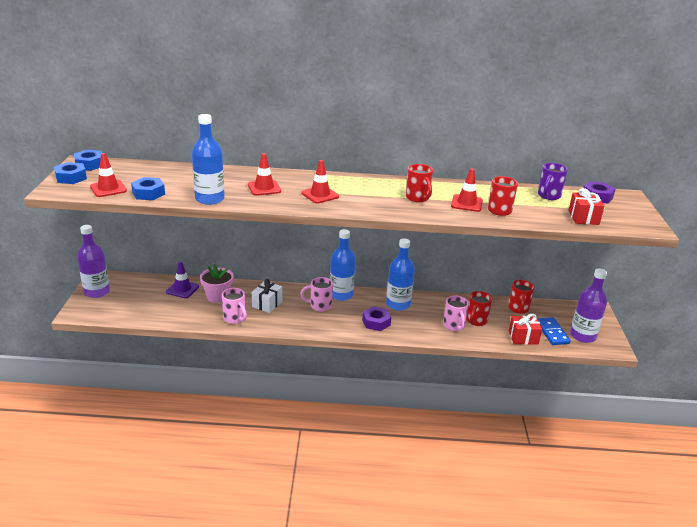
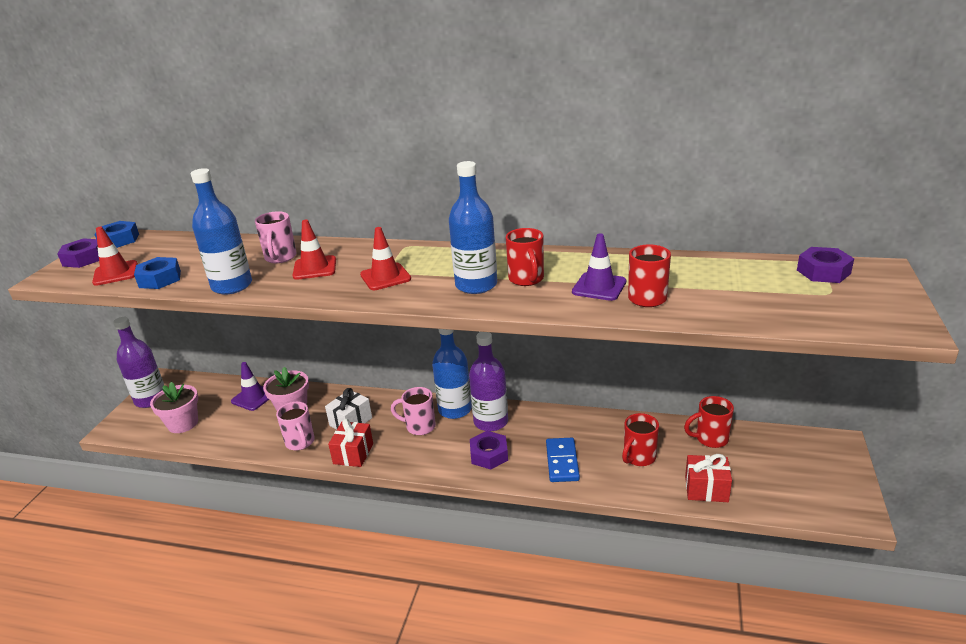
camera: 15 degrees right, 0 degrees up
(71, 177) = (84, 259): blue nut -> purple nut
(134, 308) = (183, 423): none -> pink flower pot
(398, 304) = (530, 426): blue bottle -> blue bottle (476, 285)
(454, 326) = (602, 465): pink mug -> pink mug (280, 258)
(466, 203) = (599, 287): red traffic cone -> purple traffic cone
(518, 309) = (710, 439): red mug -> red mug turned 60 degrees clockwise
(548, 196) = (739, 272): purple mug -> none
(552, 333) = (756, 482): blue domino -> blue domino (562, 462)
(582, 336) = (806, 490): purple bottle -> purple bottle (491, 422)
(583, 218) = (787, 309): red gift -> red gift (353, 454)

